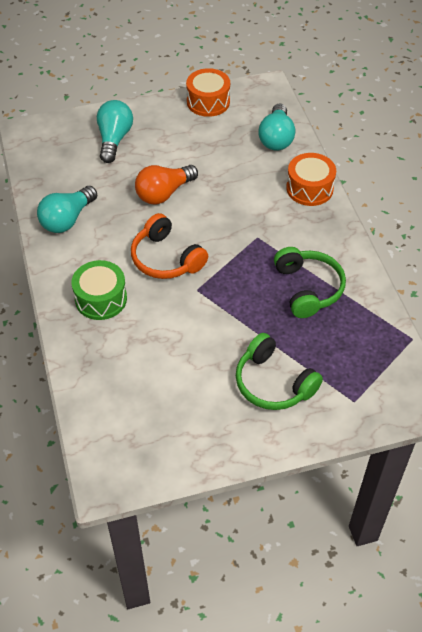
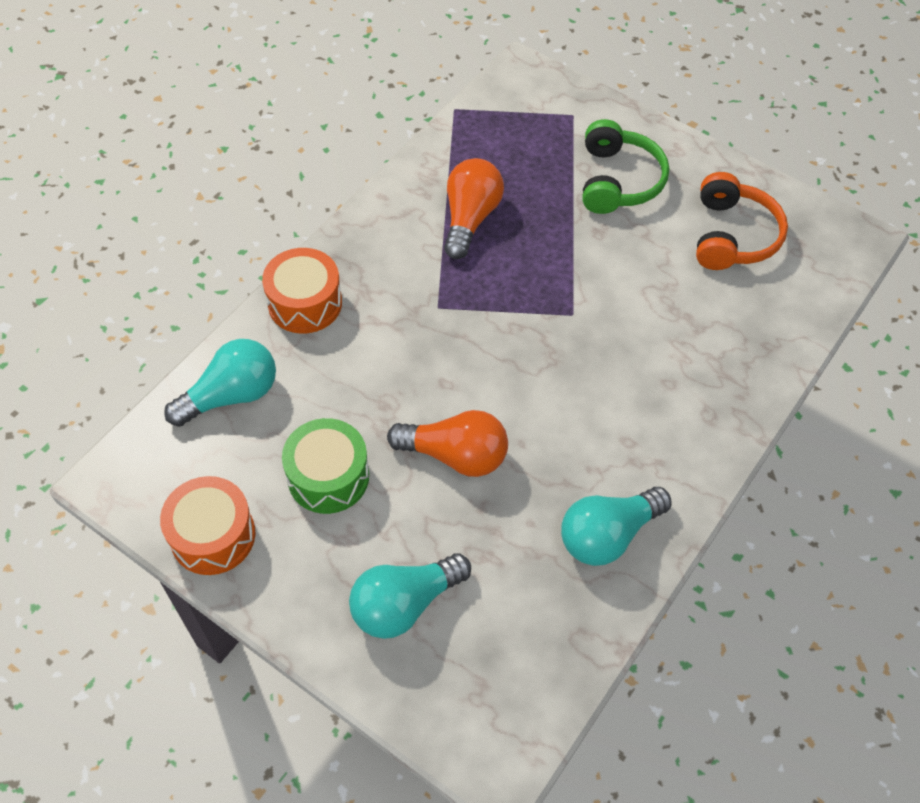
camera: 130 degrees left, 5 degrees up
(67, 219) = (607, 535): turquoise light bulb -> turquoise light bulb turned 150 degrees clockwise
(101, 299) = (681, 396): green drum -> green drum (328, 476)
(166, 258) = (559, 375): orange headphones -> orange headphones (733, 236)
(308, 288) = (470, 218): green headphones -> orange light bulb

